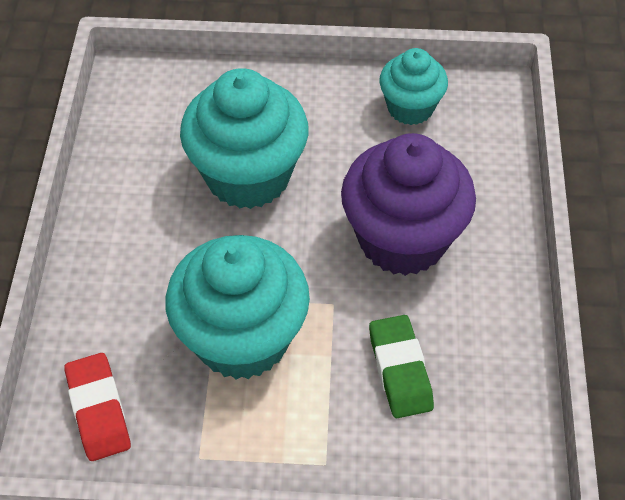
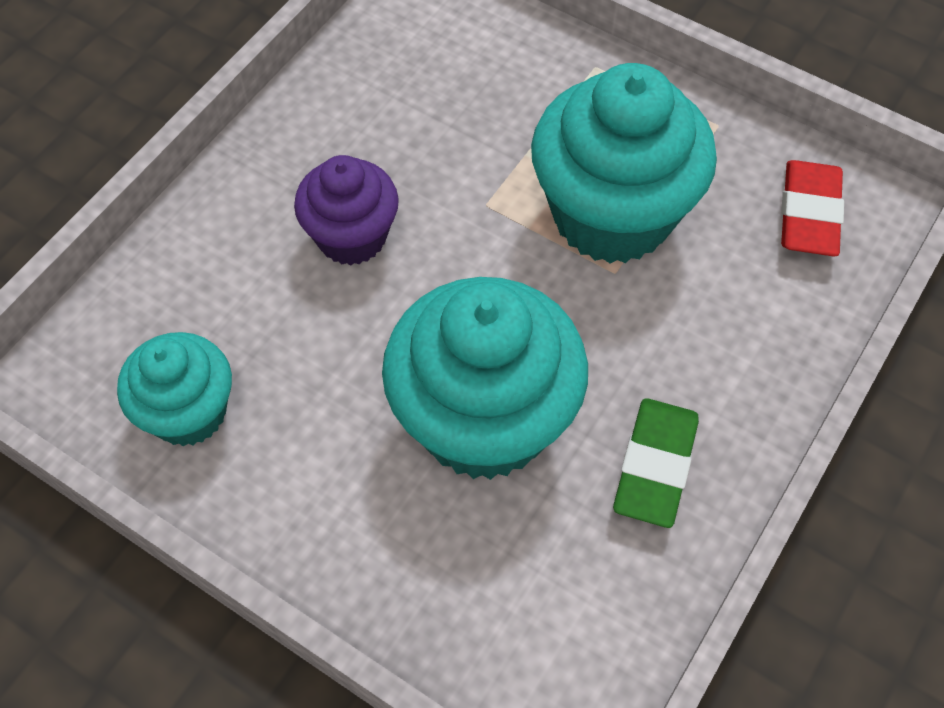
camera: 150 degrees left, 5 degrees up
(400, 370) = (463, 108): green eraser -> green eraser (654, 466)
(402, 239) = (352, 237): purple cupcake -> purple cupcake, size x0.58

